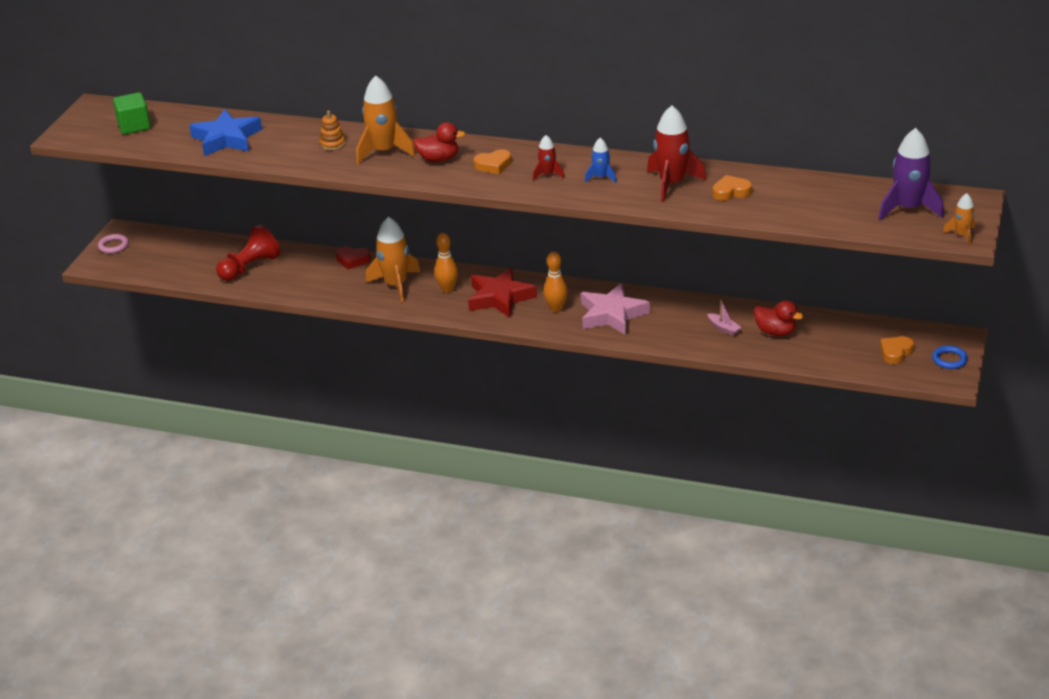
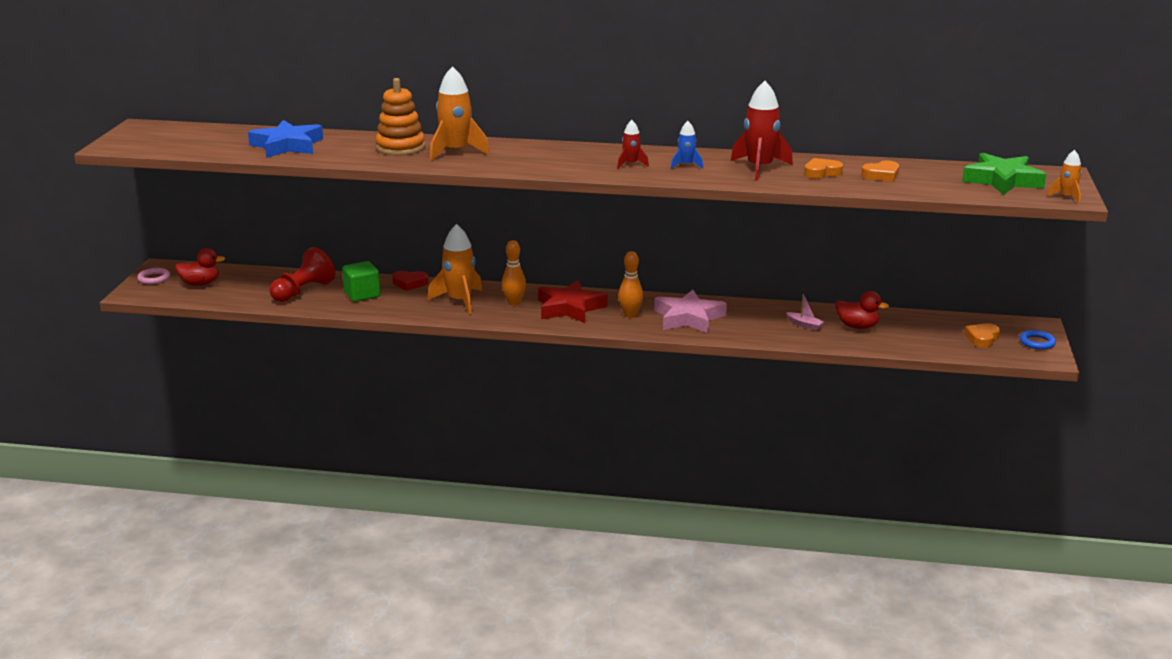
camera: 10 degrees left, 10 degrees down
(134, 126) = (186, 139): green cube -> green cube (362, 295)
(332, 144) = (400, 147): orange stacking toy -> orange stacking toy, size x1.84
(439, 159) = (514, 156): red duck -> red duck (200, 284)
(493, 165) = (572, 159): orange heart -> orange heart (881, 175)
(908, 209) = (1002, 180): purple rocket -> green star

